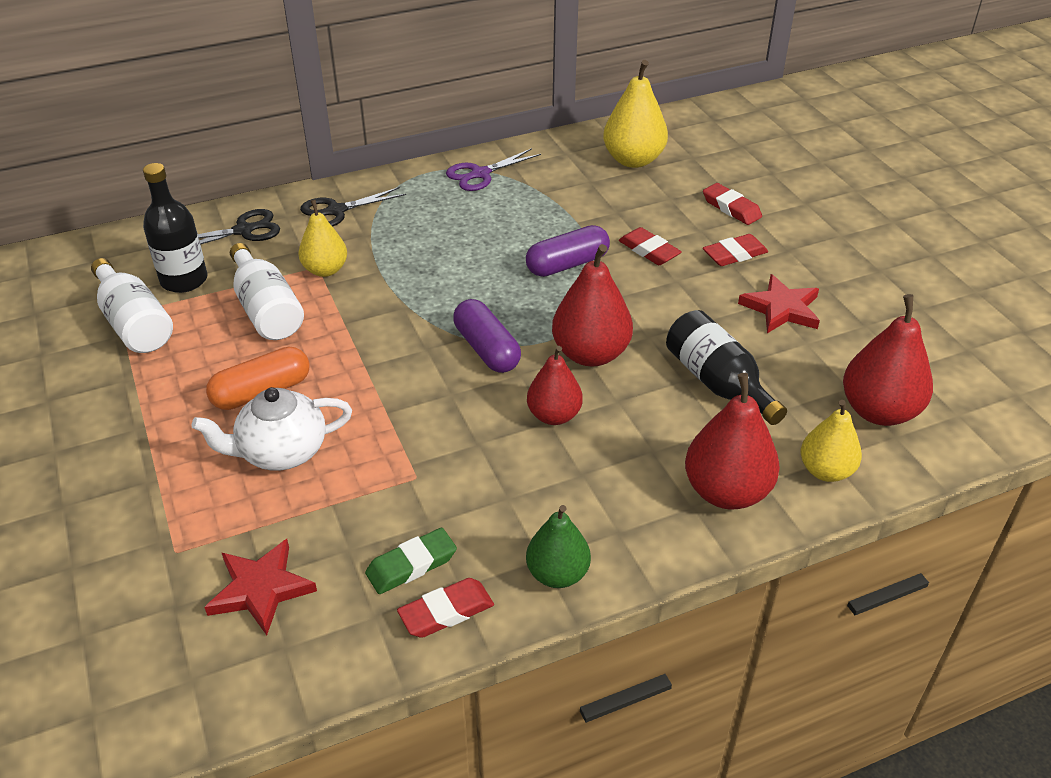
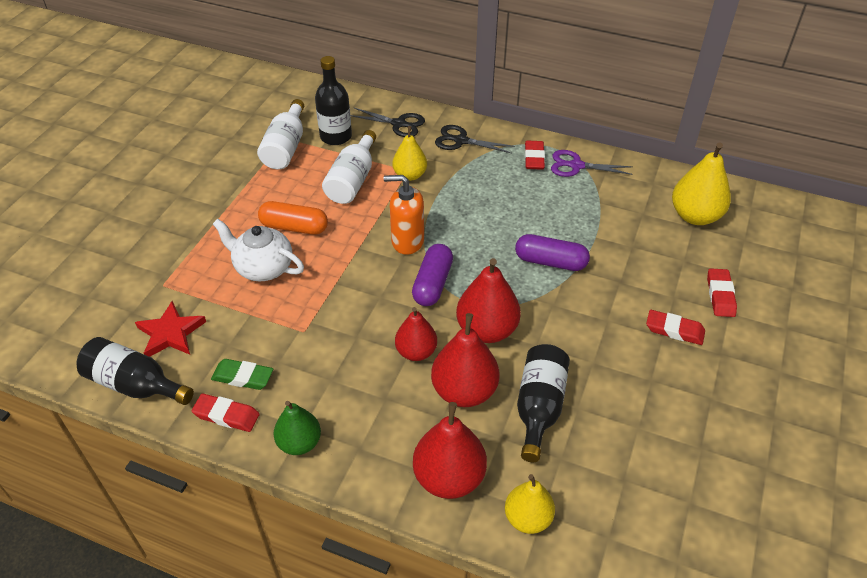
camera: 45 degrees right, 5 degrees up
(293, 669) = (135, 385): none -> black bottle
(408, 329) = (407, 241): none -> orange soap dispenser
(649, 250) = (617, 287): red eraser -> red eraser (534, 158)
(781, 308) = (654, 391): red star -> none
(879, 411) = (621, 512): red pear -> red pear (464, 391)

